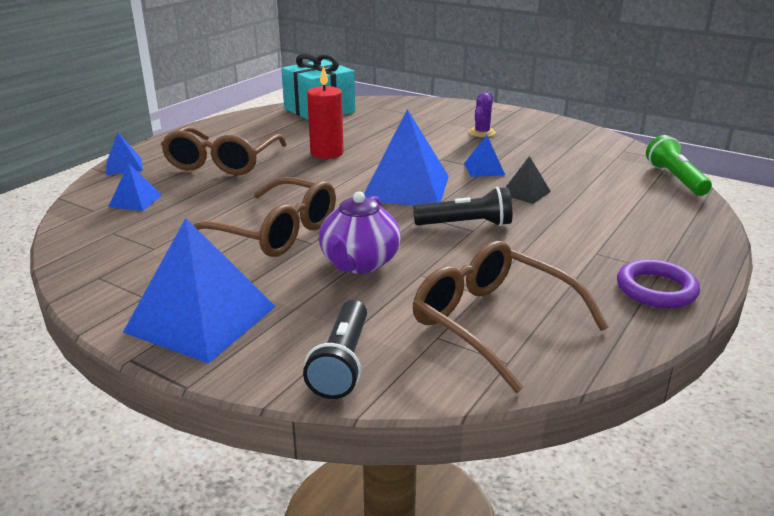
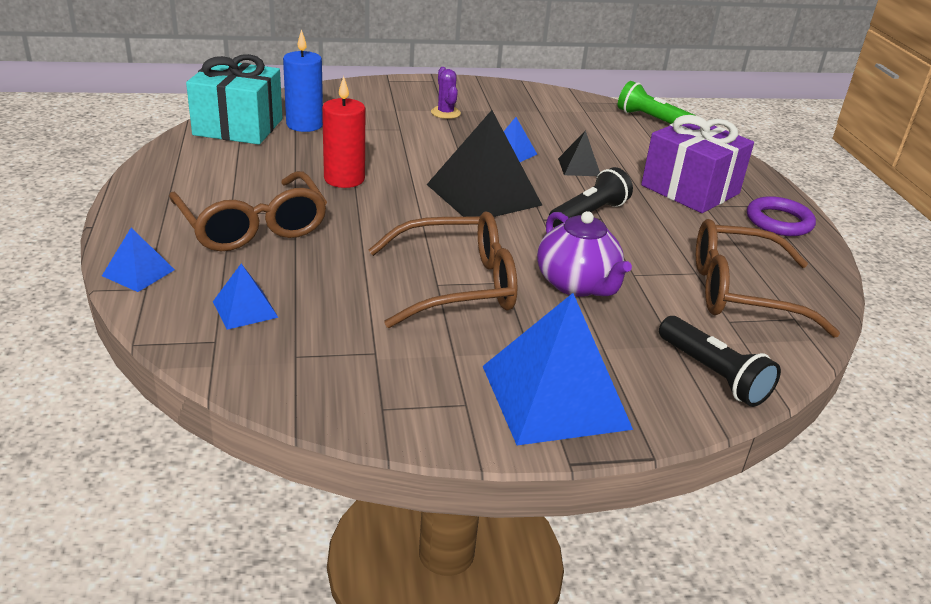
camera: 45 degrees left, 5 degrees up
(363, 118) = (304, 125): none -> blue candle
(406, 188) = (484, 194): blue pyramid -> black pyramid
(605, 237) = (690, 189): none -> purple gift

